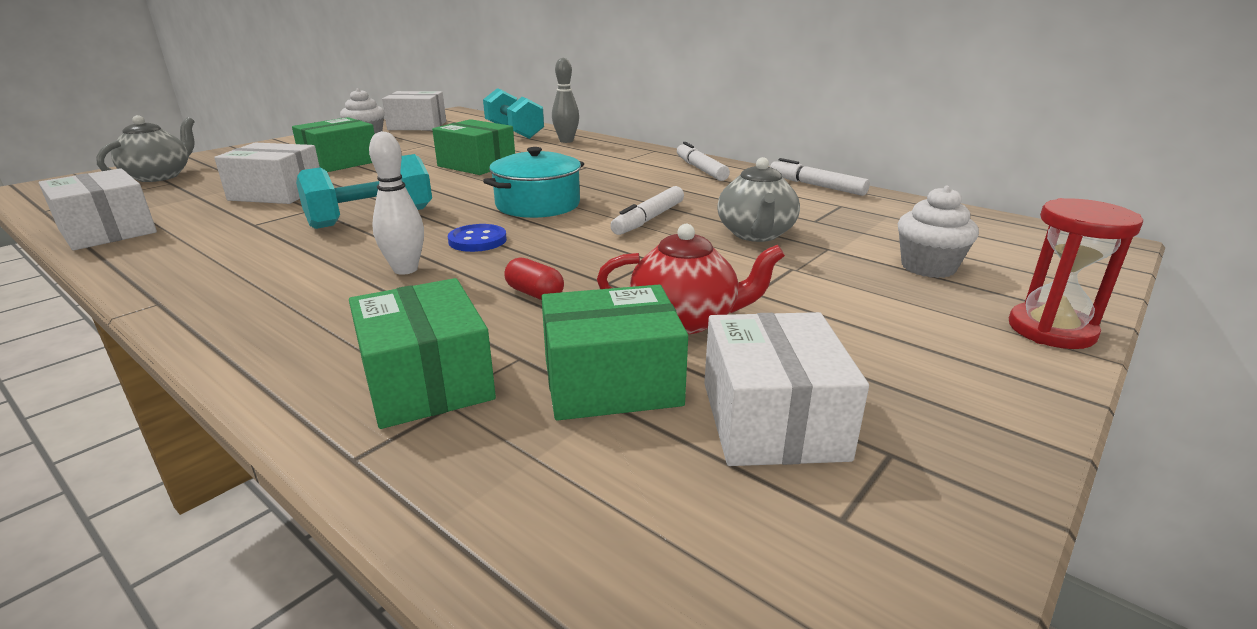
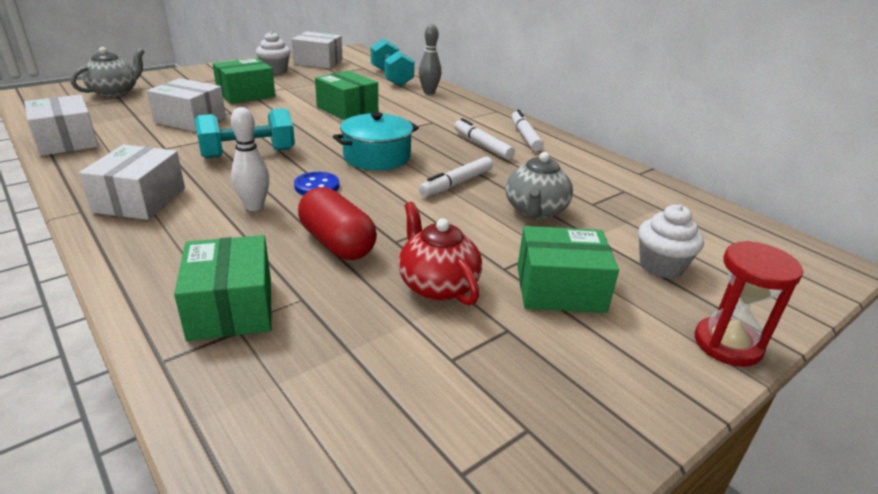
camera: 10 degrees right, 5 degrees up
(534, 293) = (337, 243): red capsule -> red capsule, size x1.93
(611, 382) = (357, 331): green box -> green box (560, 289)
(685, 320) = (437, 285): red teapot -> red teapot turned 135 degrees counterclockwise
(772, 420) = (456, 385): white box -> white box (140, 200)
(816, 186) = (614, 167): white marker -> white marker (482, 145)

